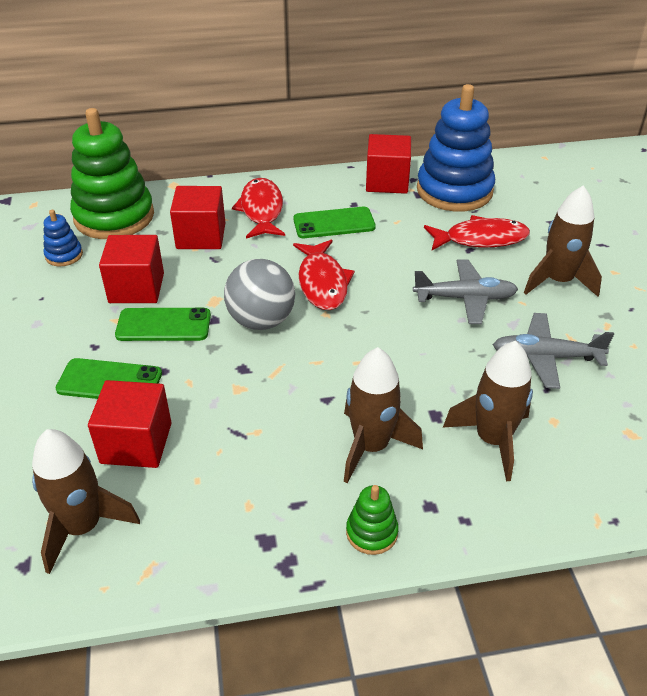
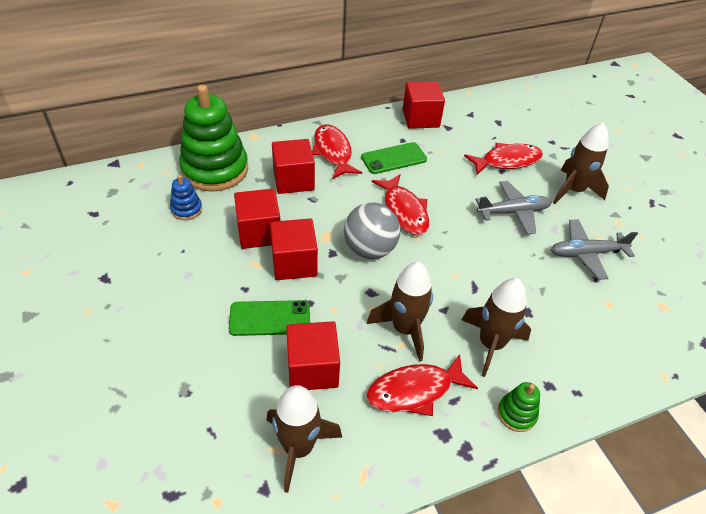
camera: 15 degrees left, 5 degrees up
(163, 325) = (294, 263): green phone -> red cube
(250, 486) = (414, 391): none -> red fish
(454, 190) = (473, 122): blue stacking toy -> none
(492, 440) = (573, 326): brown rocket -> brown rocket (405, 329)

